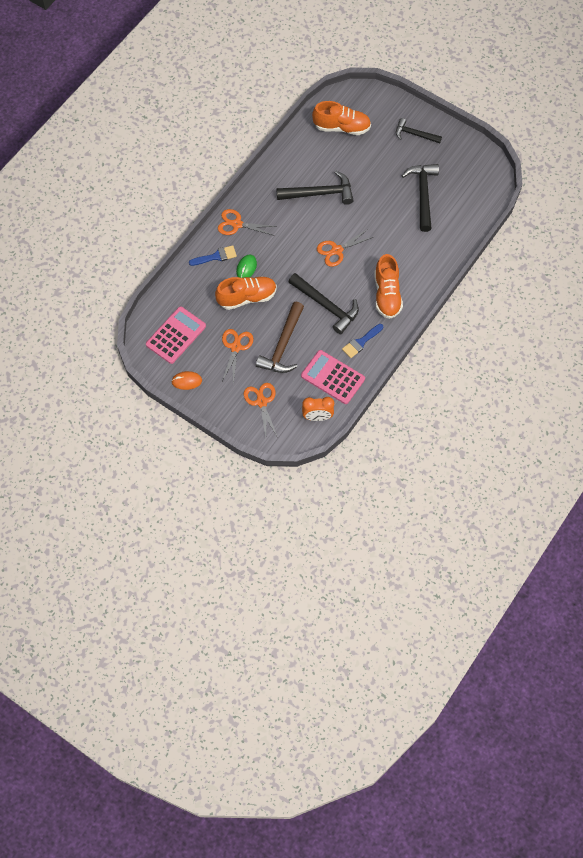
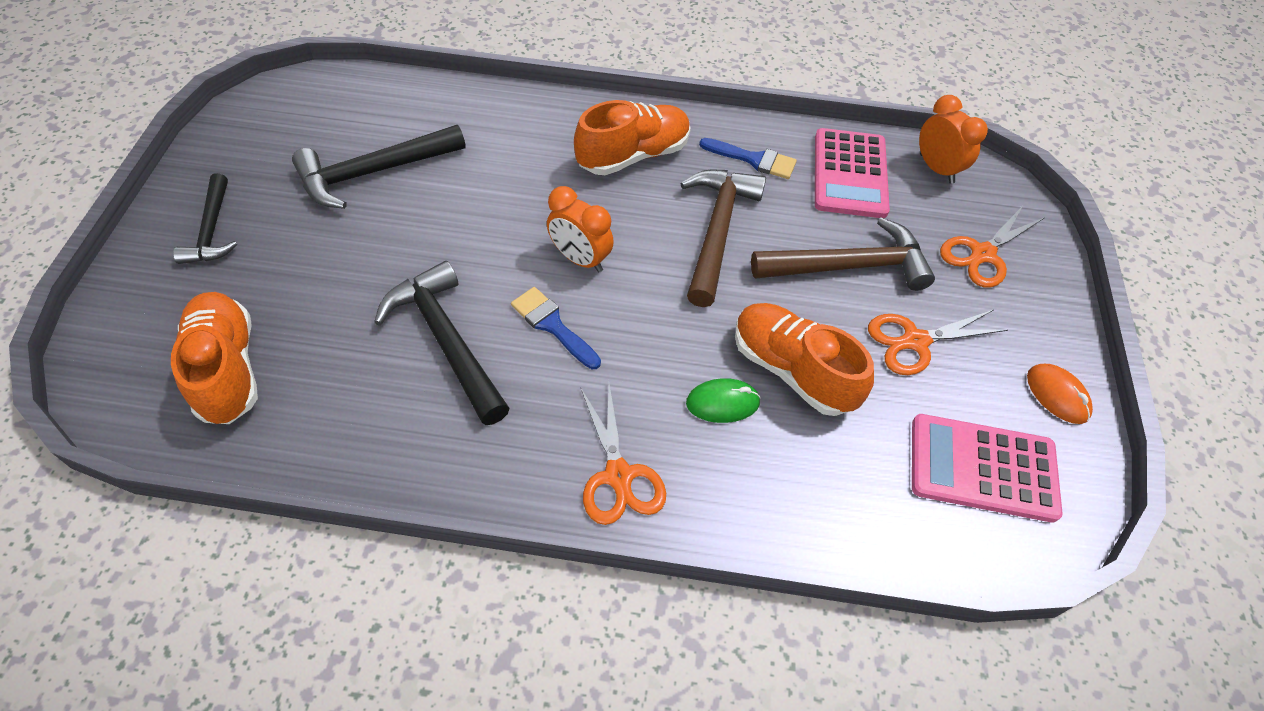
camera: 120 degrees left, 10 degrees down
(216, 256) = (733, 480): blue brush -> blue brush (552, 325)
(326, 306) = (717, 231): black hammer -> brown hammer
(337, 250) = (580, 259): orange scissors -> orange clock

